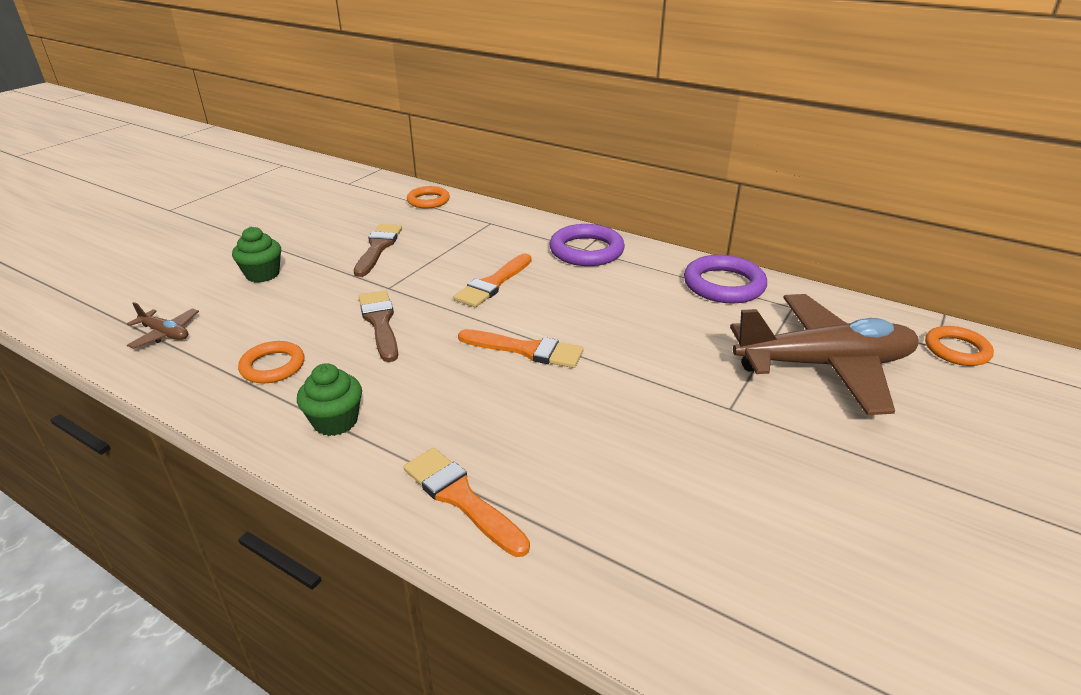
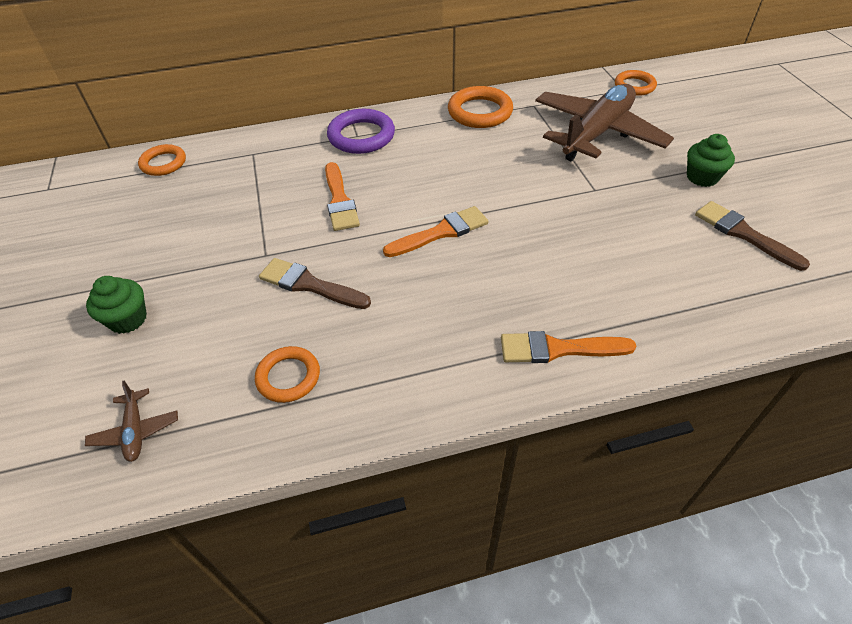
camera: 45 degrees left, 15 degrees up
(165, 334) = (135, 431): brown plane -> brown plane turned 90 degrees clockwise
(335, 421) = (408, 372): green cupcake -> green cupcake (702, 177)
(378, 248) = (195, 229): brown brush -> brown brush (743, 234)
(724, 285) = (480, 112): purple ring -> orange ring

